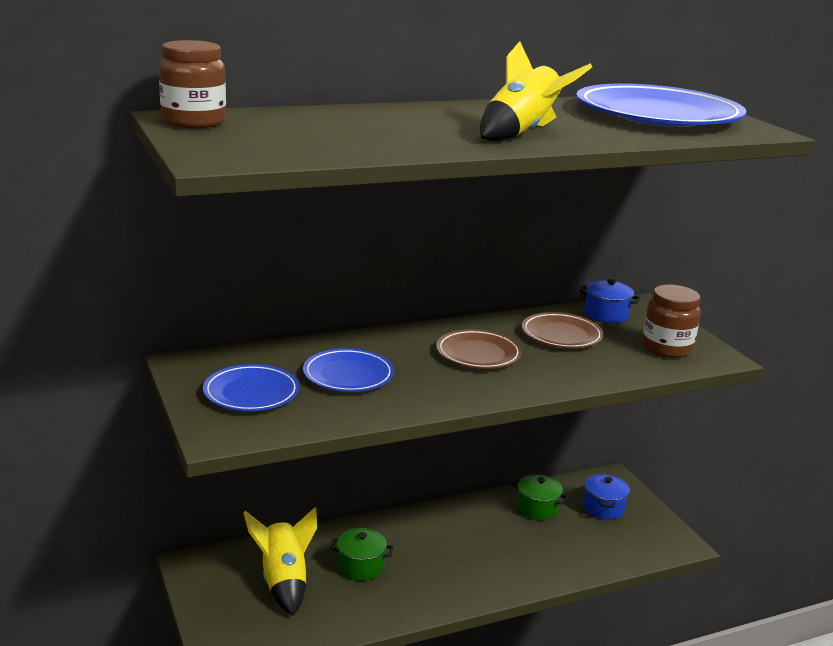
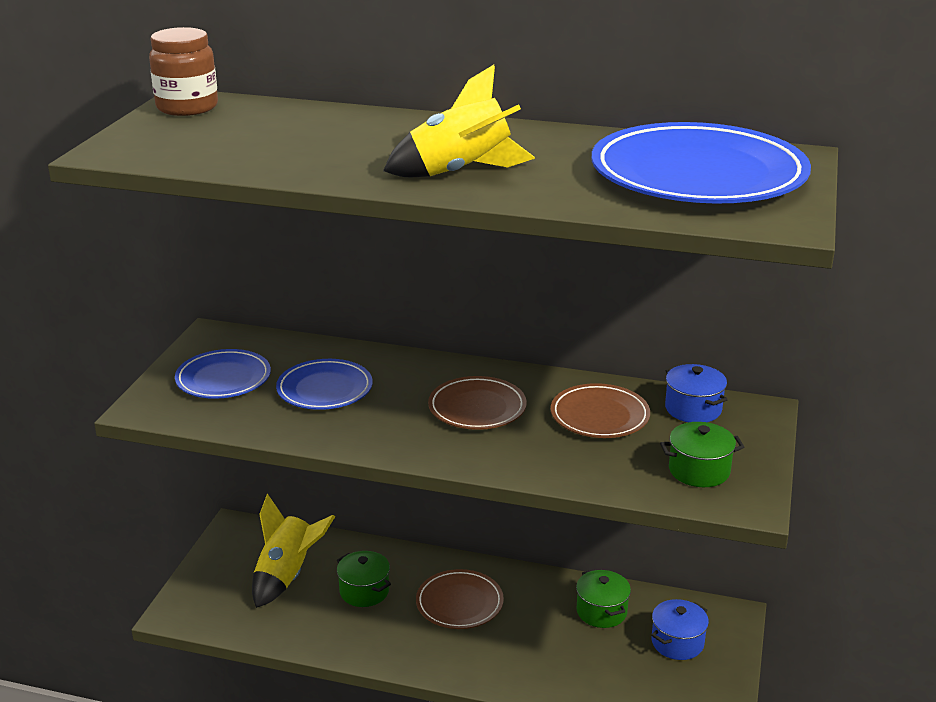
camera: 40 degrees right, 5 degrees up
(440, 544) = (459, 603): none -> brown plate
(667, 348) = (699, 470): brown jar -> green pot

